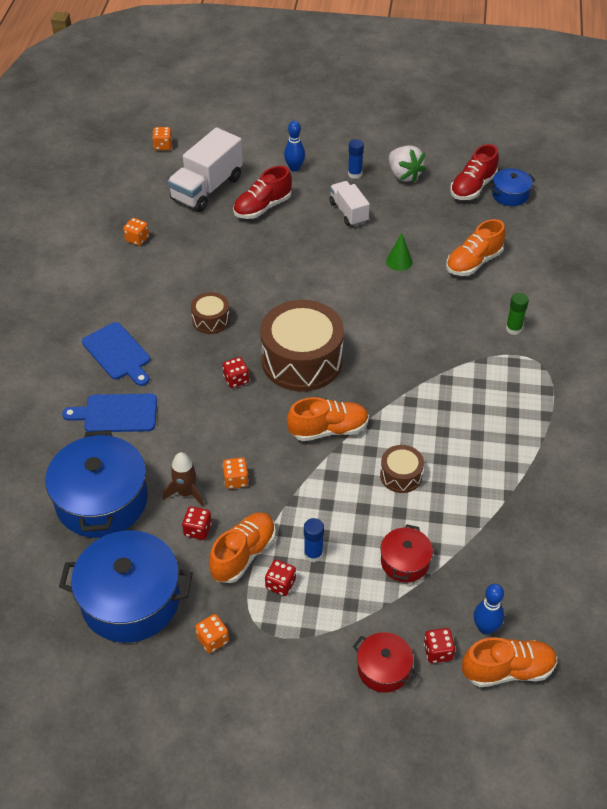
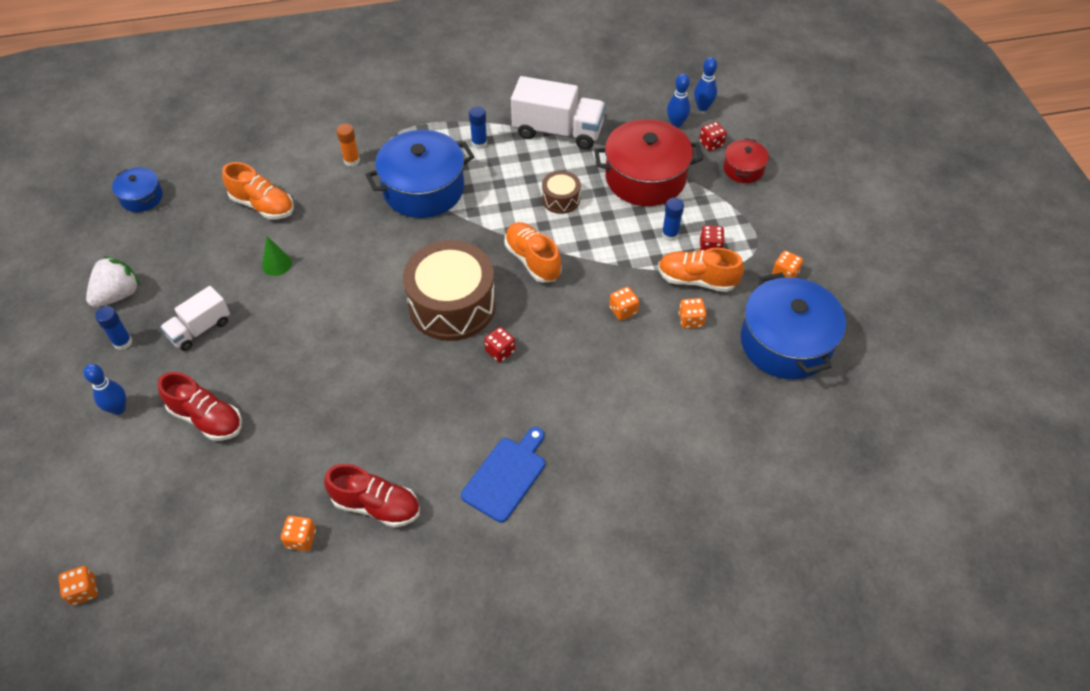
camera: 110 degrees left, 5 degrees up
(102, 500) = (701, 408): blue pot -> blue pot (423, 189)
(116, 413) = (591, 440): blue cutting board -> none
(186, 493) = (657, 343): brown rocket -> none
(197, 530) = (690, 320): red dice -> orange dice
(207, 188) = (178, 495): white truck -> white truck (558, 131)
(211, 320) = (422, 404): brown drum -> none
(405, 562) = (645, 178): red pot -> red pot, size x1.96
(473, 187) = (133, 230): red shoe -> red shoe (376, 505)
(507, 670) = (703, 107): orange shoe -> blue bowling pin
(508, 430) = (479, 143): none -> blue glue stick
(513, 329) = (352, 161): green glue stick -> orange glue stick

